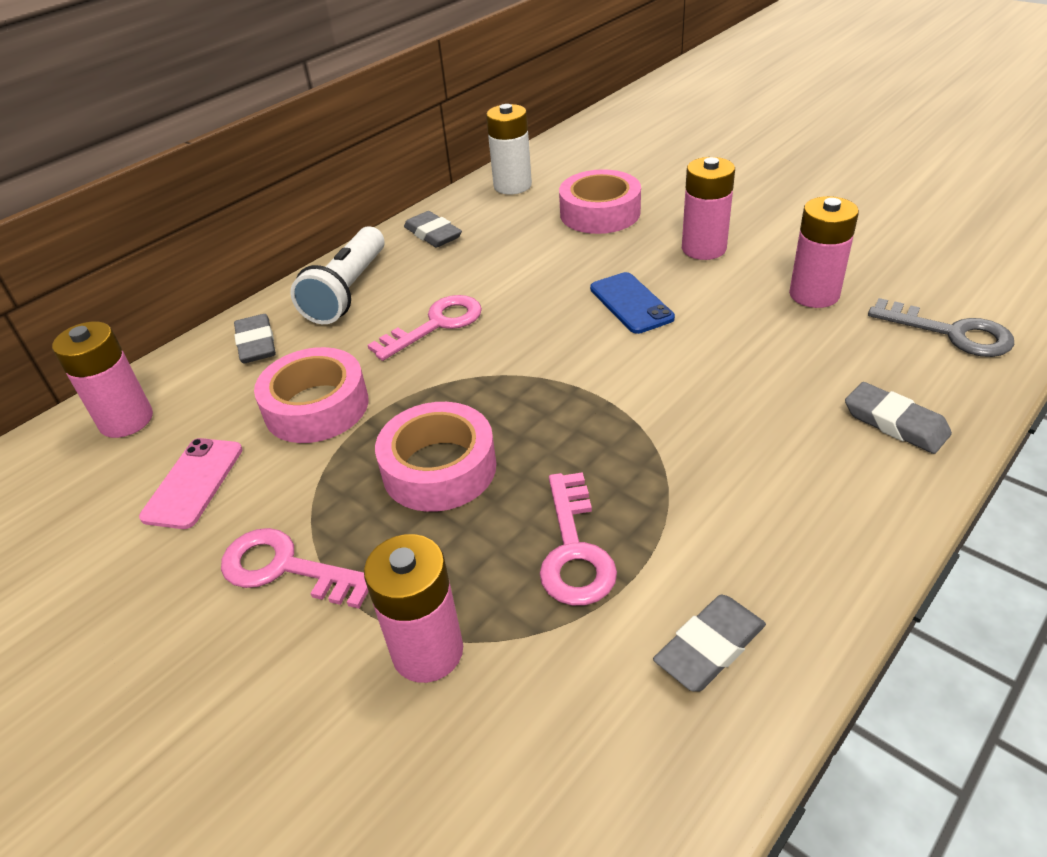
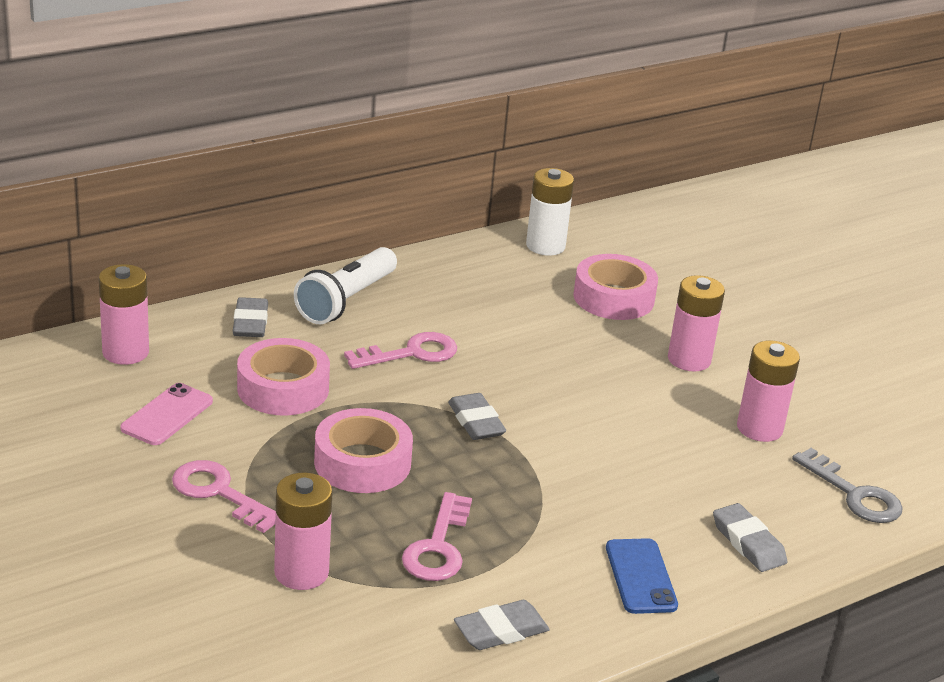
camera: 10 degrees right, 10 degrees down
(433, 234) = (446, 271): grey eraser -> grey eraser (476, 422)
(631, 303) = (591, 387): blue phone -> blue phone (640, 576)

